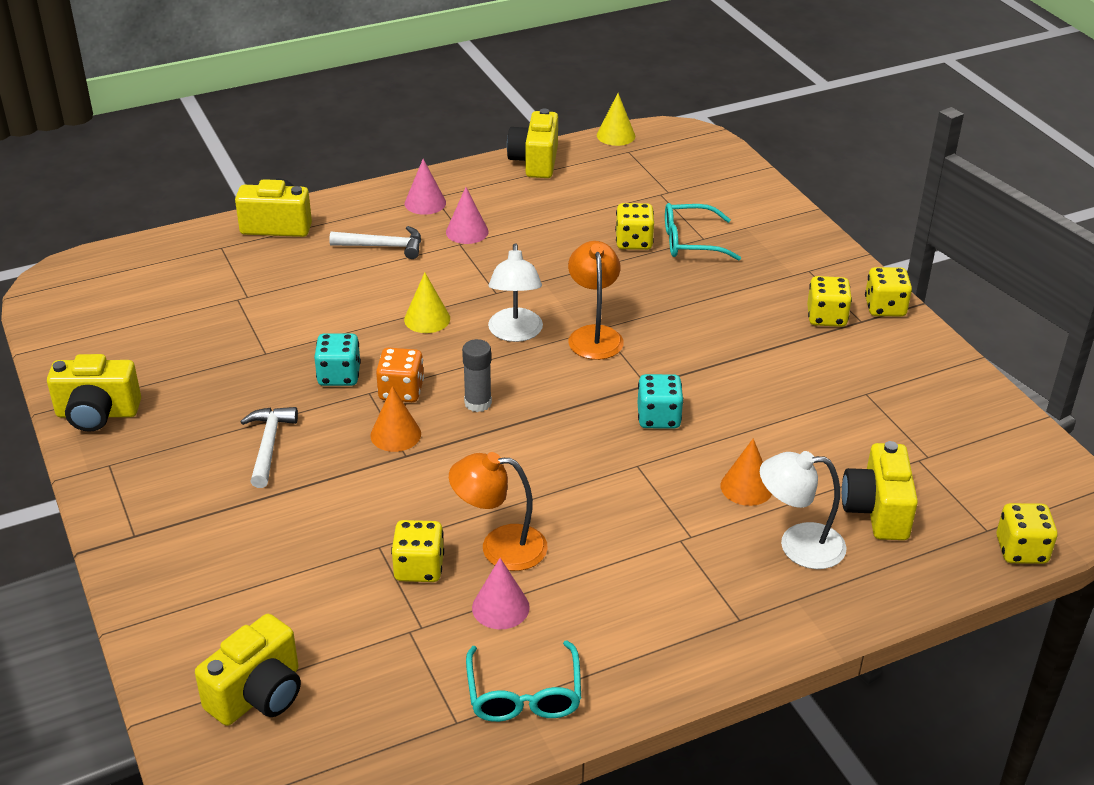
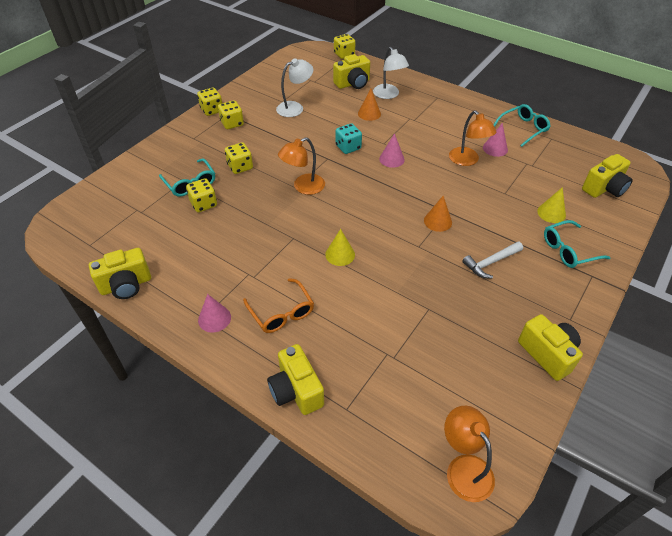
camera: 120 degrees left, 10 degrees up
(78, 290) = (464, 468): none -> orange lamp
(198, 541) = (568, 250): none -> turquoise glasses
(258, 694) = (604, 188): yellow camera -> yellow camera turned 135 degrees clockwise
(339, 376) = (417, 265): turquoise dice -> none
(383, 246) = (282, 313): white hammer -> orange glasses
(401, 391) = (406, 235): orange dice -> none
(419, 568) = (502, 177): yellow dice -> yellow dice (240, 167)
(467, 231) = (237, 279): pink cone -> pink cone (391, 159)
(478, 403) = (390, 204): grey glue stick -> none
(515, 333) = (324, 215): white lamp -> white lamp (295, 107)
(616, 135) = (68, 259): yellow cone -> yellow cone (551, 213)

